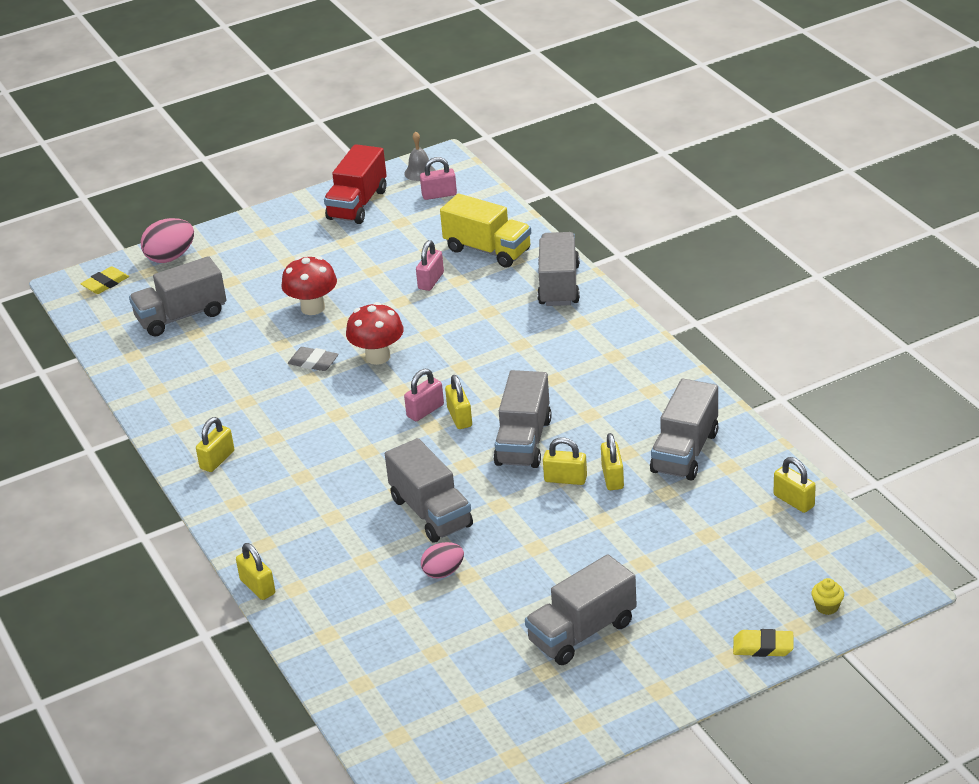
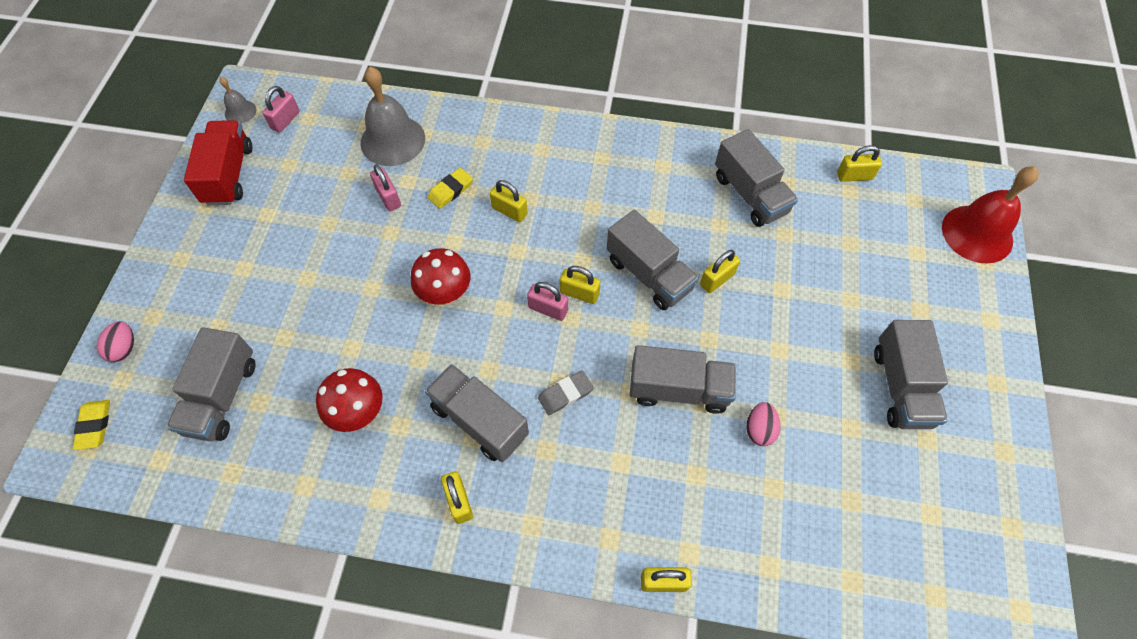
camera: 55 degrees left, 25 degrees up
(170, 257) = (124, 348): pink egg -> pink egg, size x0.65
(313, 308) = (328, 294): red mushroom -> red mushroom (358, 413)
(313, 362) = (402, 342): grey eraser -> grey eraser (565, 394)
(357, 204) = (229, 175): red truck -> red truck turned 150 degrees counterclockwise
(425, 411) = (548, 309): pink padlock -> pink padlock turned 60 degrees counterclockwise
(487, 250) = (392, 140): yellow truck -> grey bell
(559, 285) = (486, 131): grey truck -> grey truck (479, 421)
(612, 477) = (741, 252): yellow padlock -> yellow padlock (509, 211)
(763, 647) = (993, 294): yellow eraser -> yellow eraser (450, 190)
(827, 607) = (977, 233): yellow cupcake -> red bell

